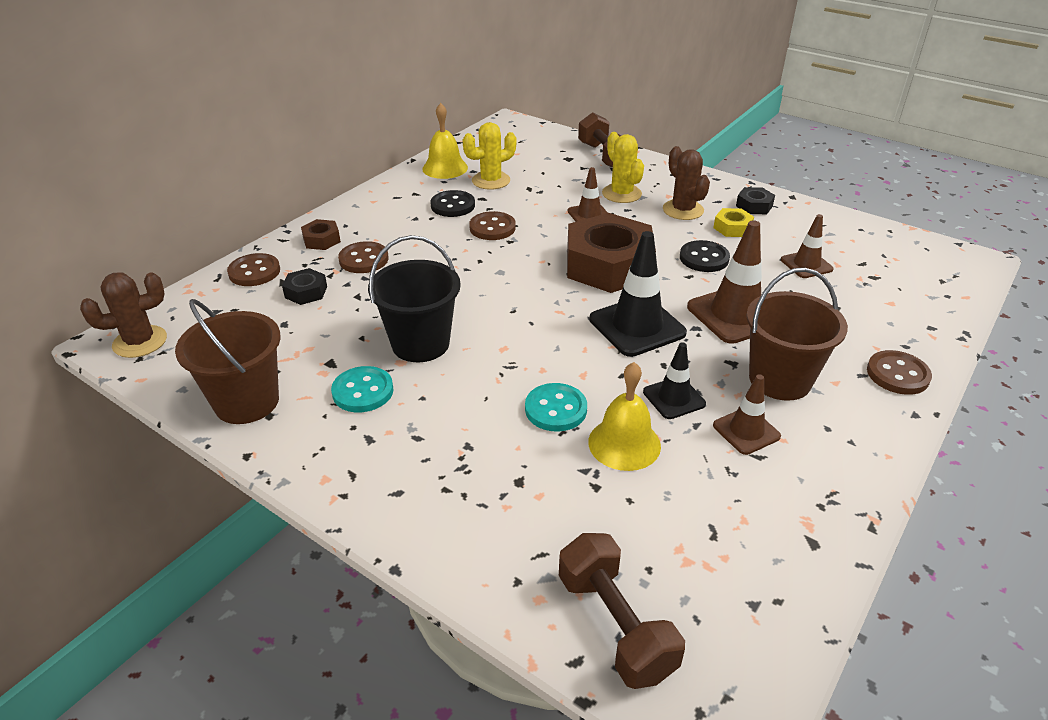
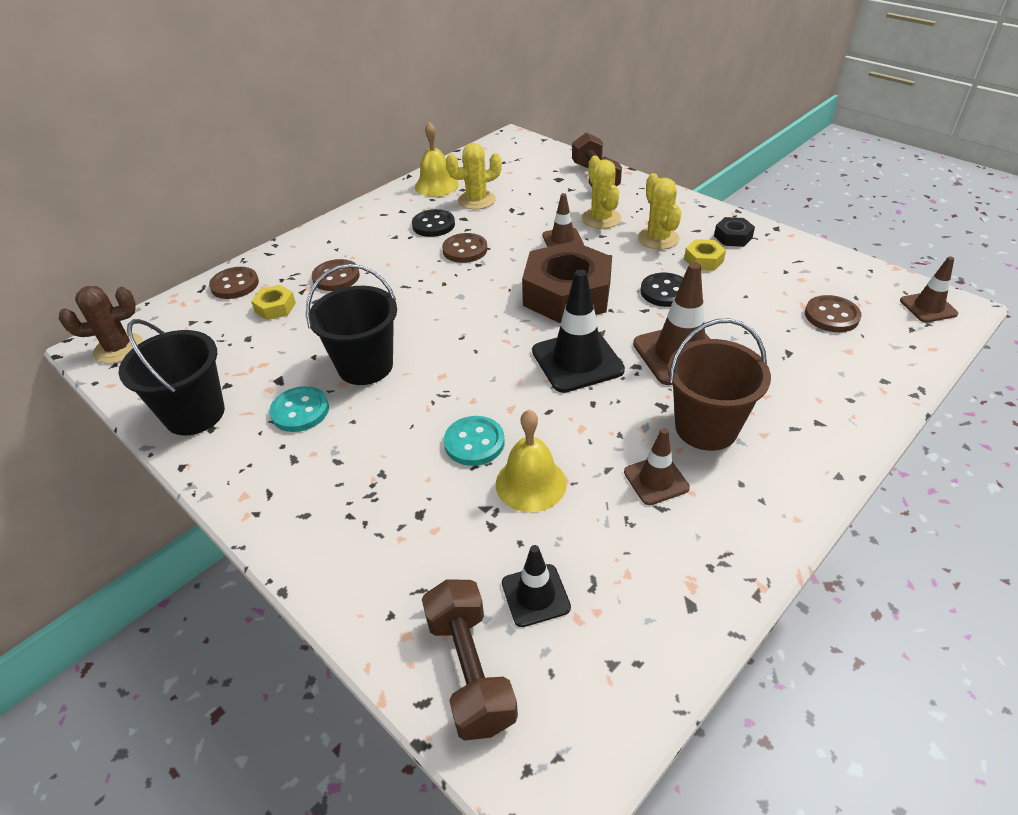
camera: 10 degrees right, 5 degrees up
(247, 402) = (195, 414): brown bucket -> black bucket
(306, 292) = (275, 307): black nut -> yellow nut
(321, 240) = (303, 255): brown nut -> none
(674, 398) = (593, 439): black traffic cone -> black traffic cone (535, 595)
(683, 210) = (658, 238): brown cactus -> yellow cactus
(806, 264) = (769, 304): brown traffic cone -> brown traffic cone (928, 307)
(897, 374) = (832, 430): brown button -> brown button (831, 316)

